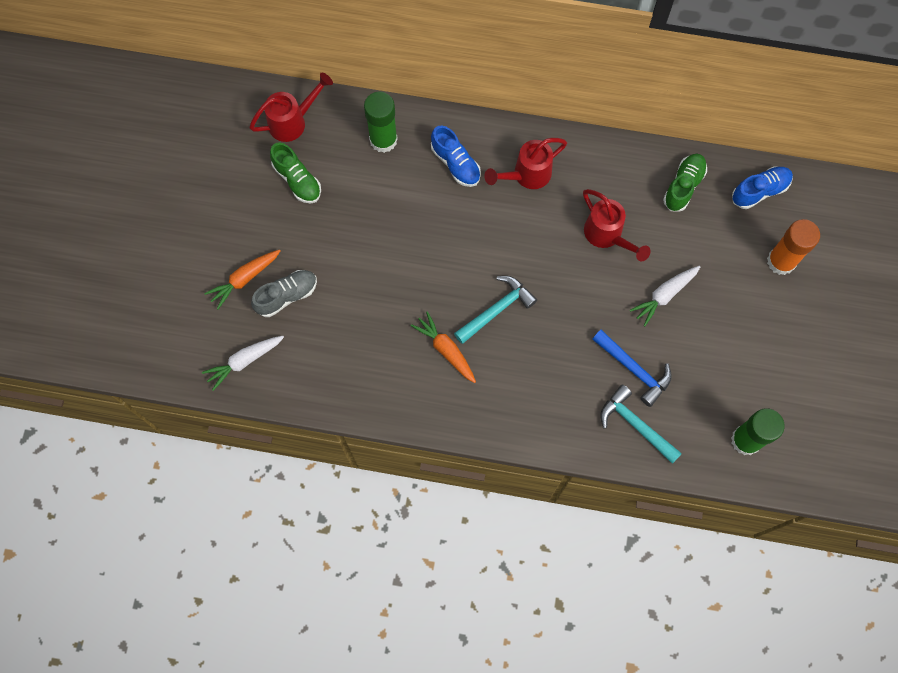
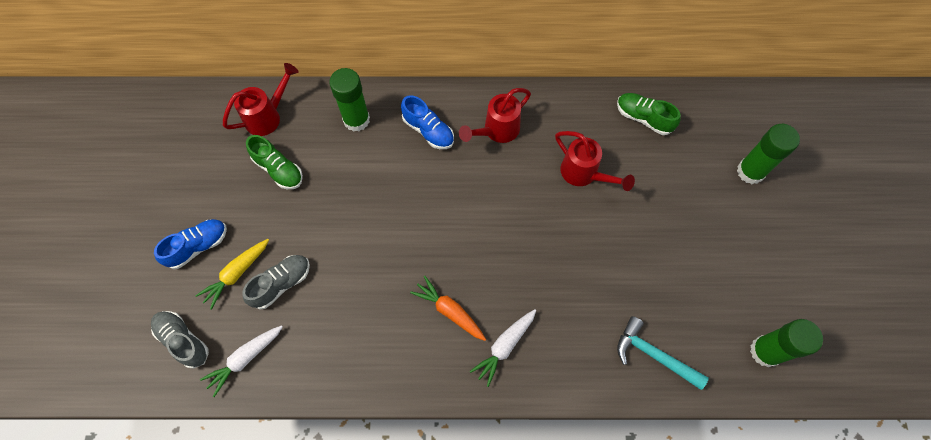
camera: 10 degrees left, 5 degrees down
(188, 334) = (183, 340): none -> grey shoe
(244, 279) = (236, 274): orange carrot -> yellow carrot
(497, 309) = (493, 262): turquoise hammer -> none
(634, 369) = (639, 299): blue hammer -> none
(664, 295) = (650, 221): white carrot -> white carrot (504, 346)
(683, 186) = (643, 118): green shoe -> green shoe turned 75 degrees counterclockwise
(759, 191) = (713, 111): blue shoe -> blue shoe (198, 246)
(781, 261) = (750, 171): orange glue stick -> green glue stick

